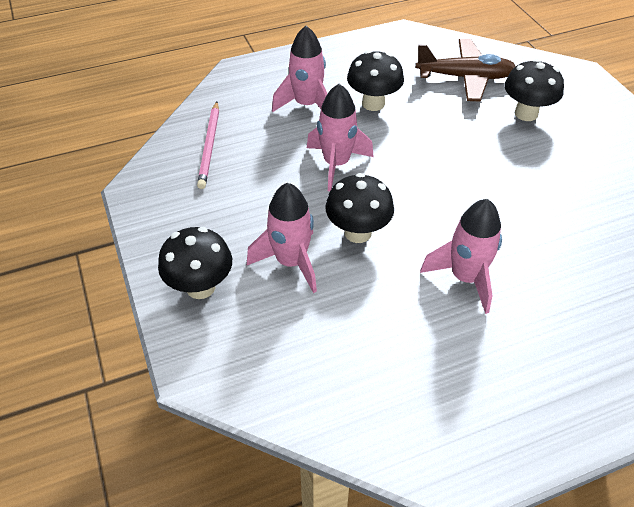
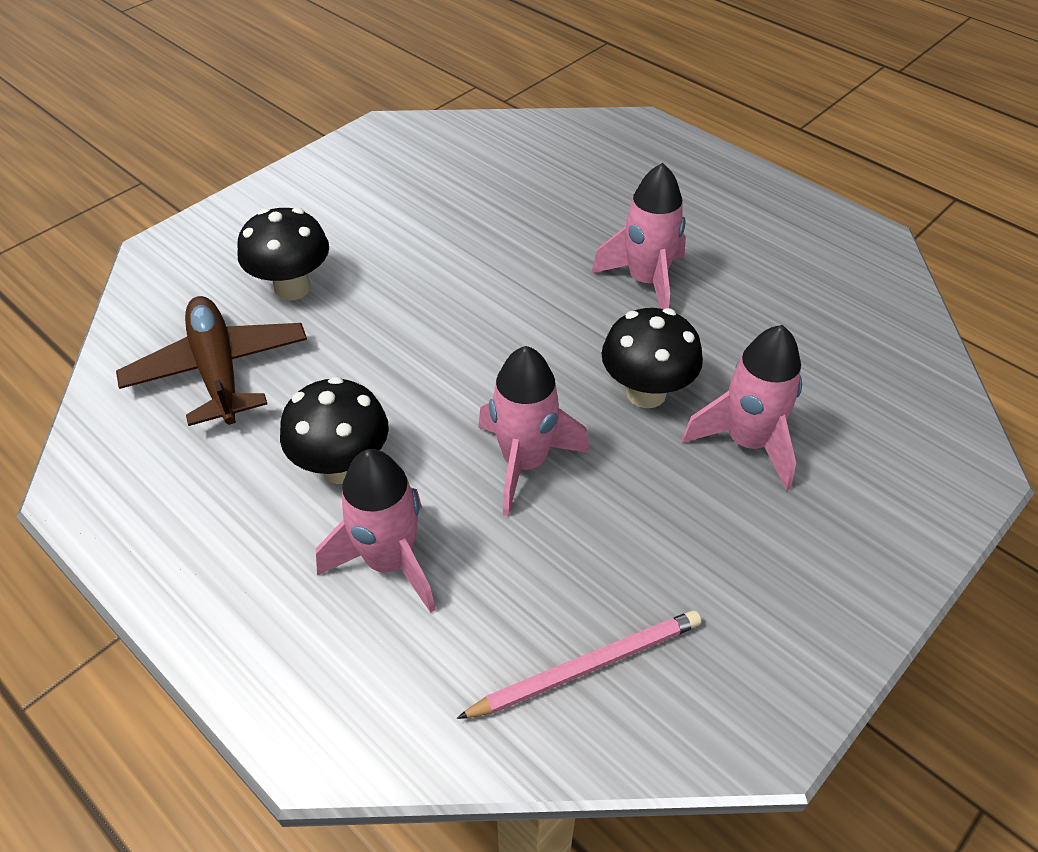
camera: 115 degrees left, 0 degrees up
(200, 287) = (866, 522): black mushroom -> none

